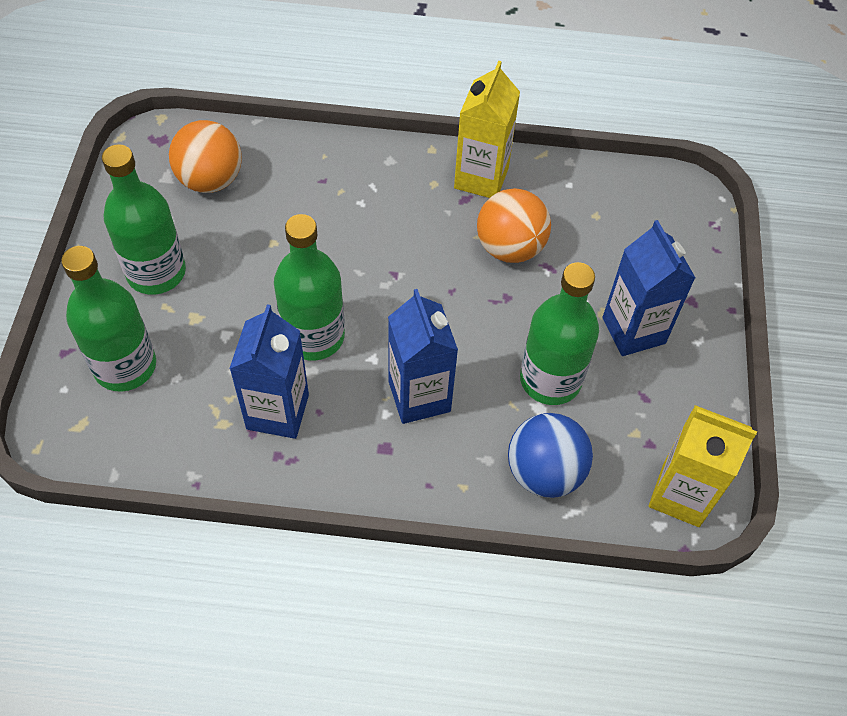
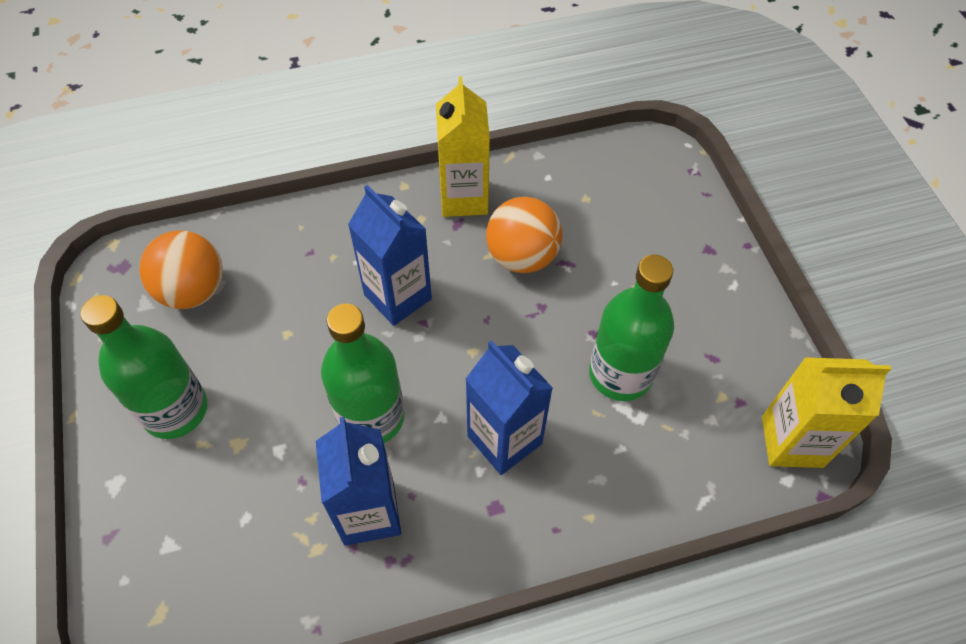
camera: 20 degrees left, 0 degrees up
(125, 366) = (183, 527): green bottle -> none
(544, 472) = (659, 470): blue ball -> none
(633, 330) = (672, 297): blue carton -> blue carton (397, 297)

